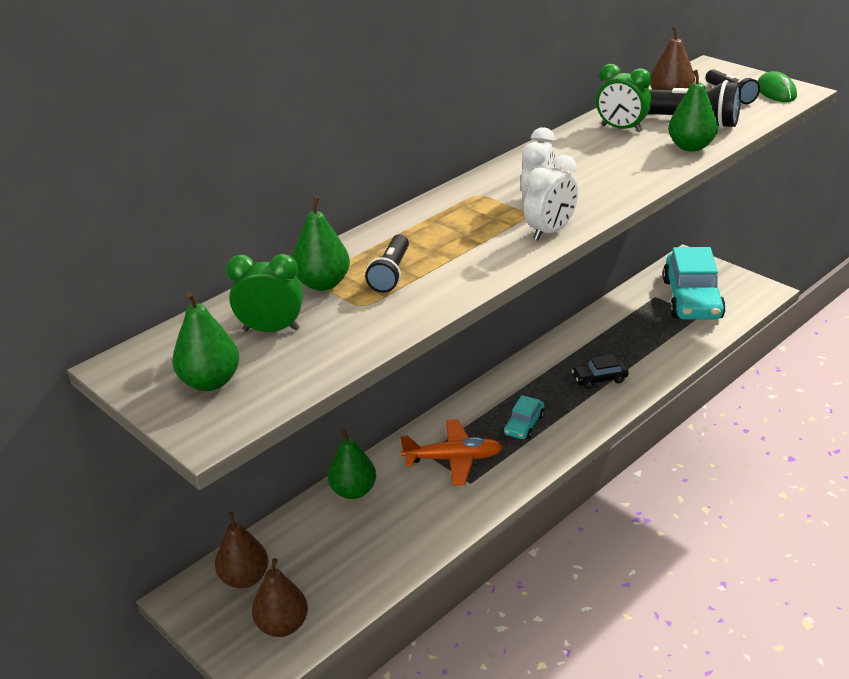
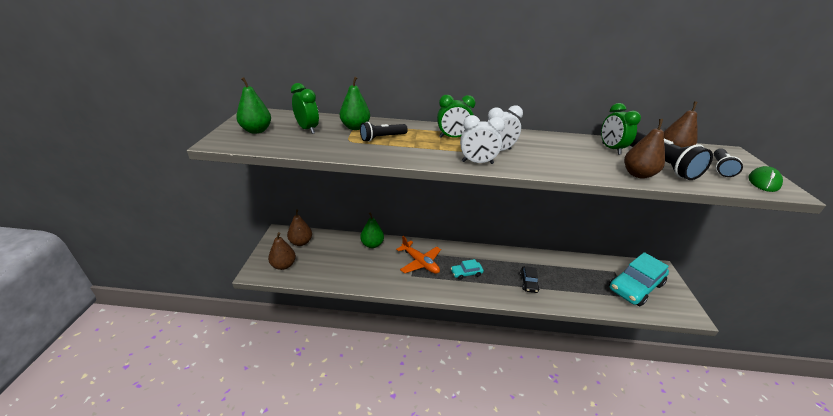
camera: 45 degrees right, 0 degrees up
(461, 217) = (453, 137): none -> green clock
(599, 379) = (528, 282): black car -> black car turned 120 degrees counterclockwise
(690, 147) = (637, 174): green pear -> brown pear

